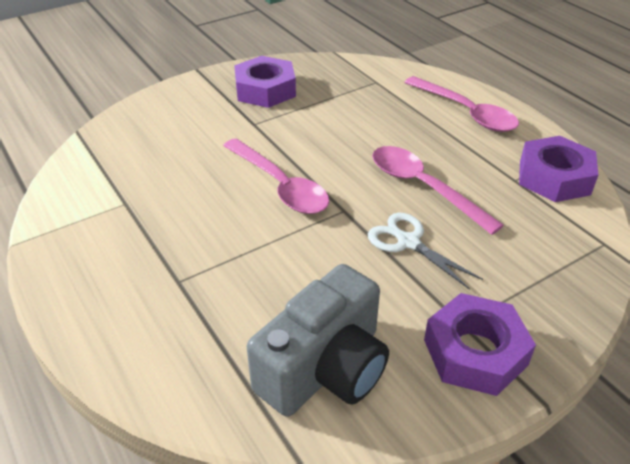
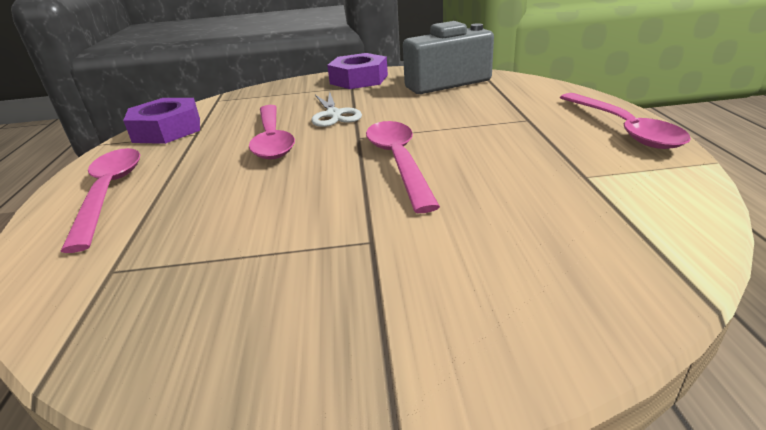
camera: 150 degrees left, 10 degrees down
(76, 280) = (623, 129): none -> pink spoon
(265, 90) = (296, 307): purple nut -> none

